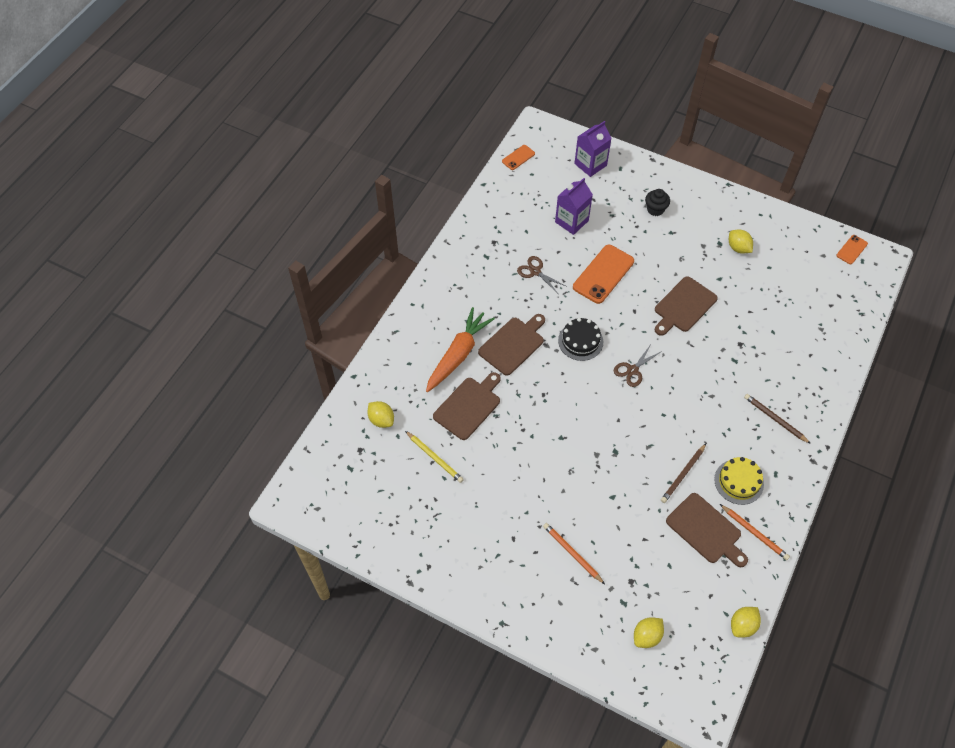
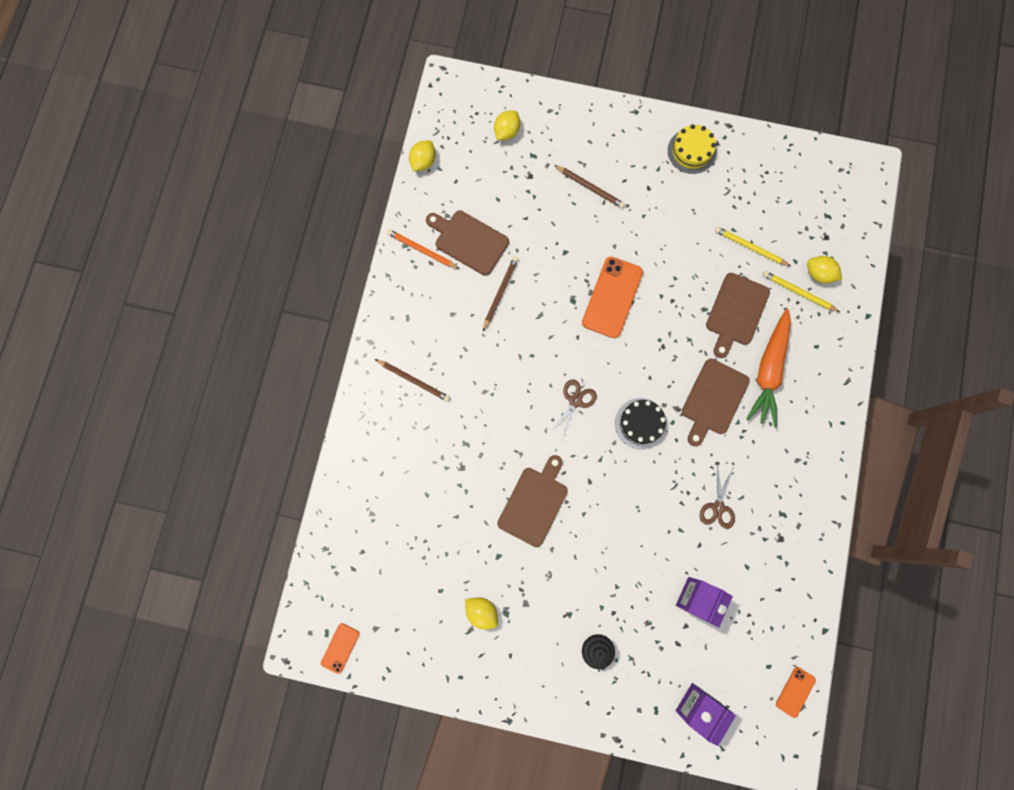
camera: 165 degrees right, 20 degrees up
(406, 409) = (798, 292): none -> yellow pencil
(535, 271) = (718, 507): brown scissors -> brown scissors turned 75 degrees clockwise
(572, 553) = (590, 187): orange pencil -> brown pencil
(603, 274) = (637, 525): orange phone -> orange phone (612, 297)
(739, 482) = (443, 299): yellow cake -> yellow cake (691, 151)

